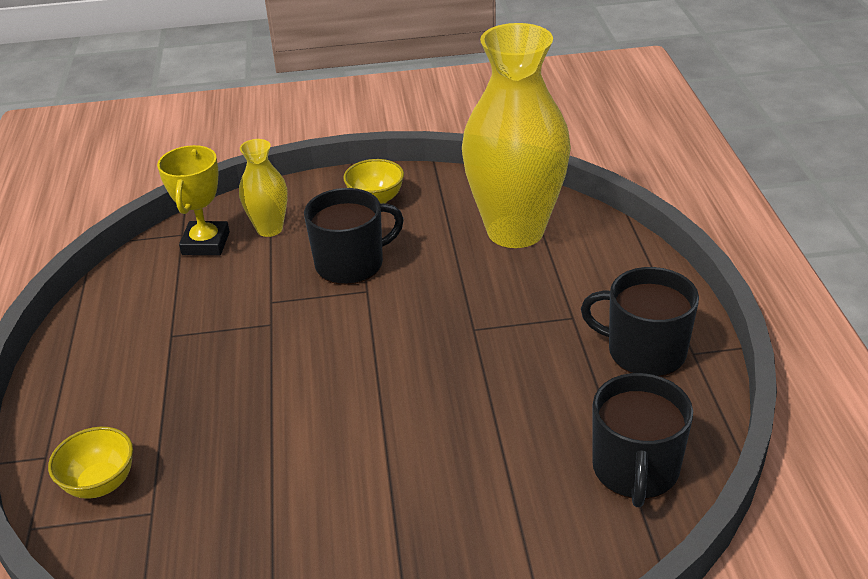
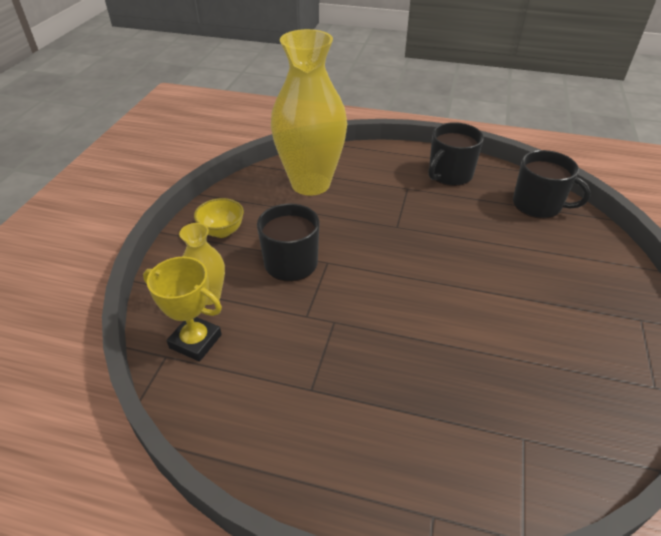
camera: 70 degrees left, 5 degrees up
(100, 483) = (482, 472): yellow bowl -> none

